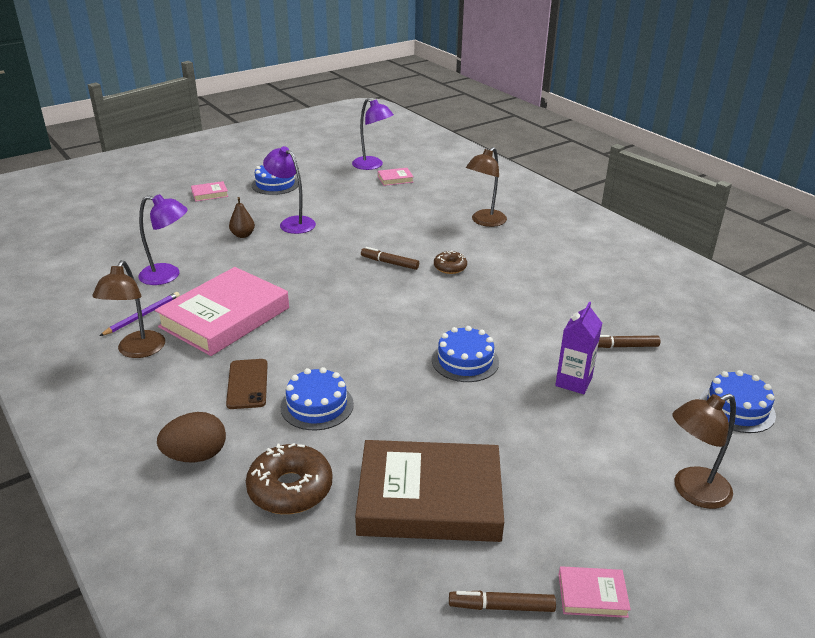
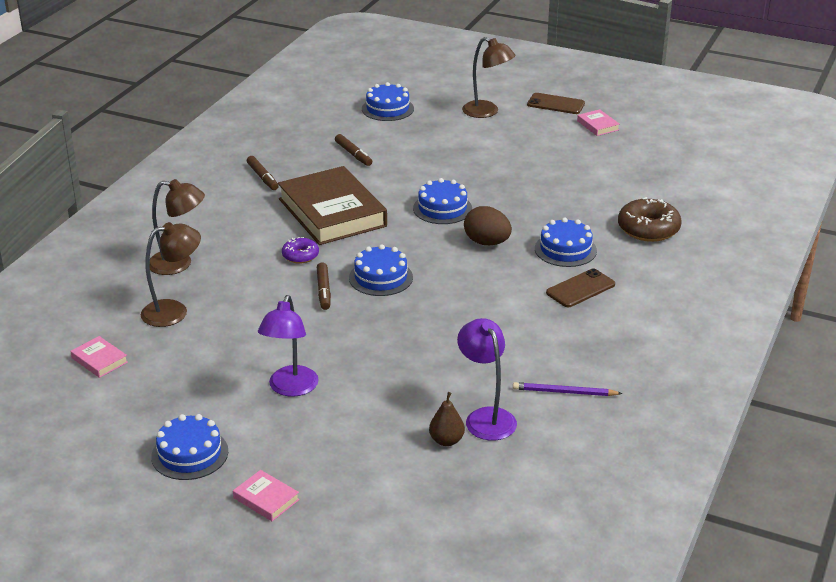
camera: 120 degrees left, 0 degrees up
(137, 351) = (611, 364): brown lamp -> brown lamp (174, 311)
(196, 456) = (671, 275): brown egg -> brown egg (487, 242)
(225, 317) = (513, 342): pink book -> none
(243, 235) = (353, 410): brown pear -> brown pear (446, 441)
(372, 166) = (63, 395): purple lamp -> none
(381, 291) = (381, 277): none -> blue cake
(429, 498) = (594, 183): brown book -> brown book (332, 212)
(450, 267) = (300, 256): brown donut -> purple donut
(501, 607) = (636, 145): brown marker -> brown marker (263, 177)
(573, 382) = (420, 163): purple carton -> none
(693, 583) = (556, 104): none -> brown phone

